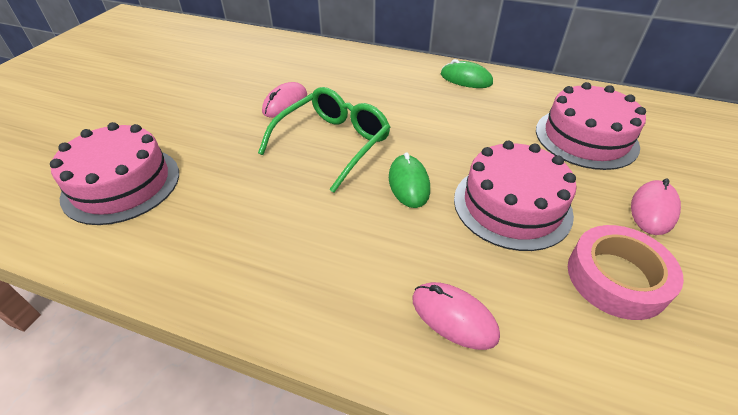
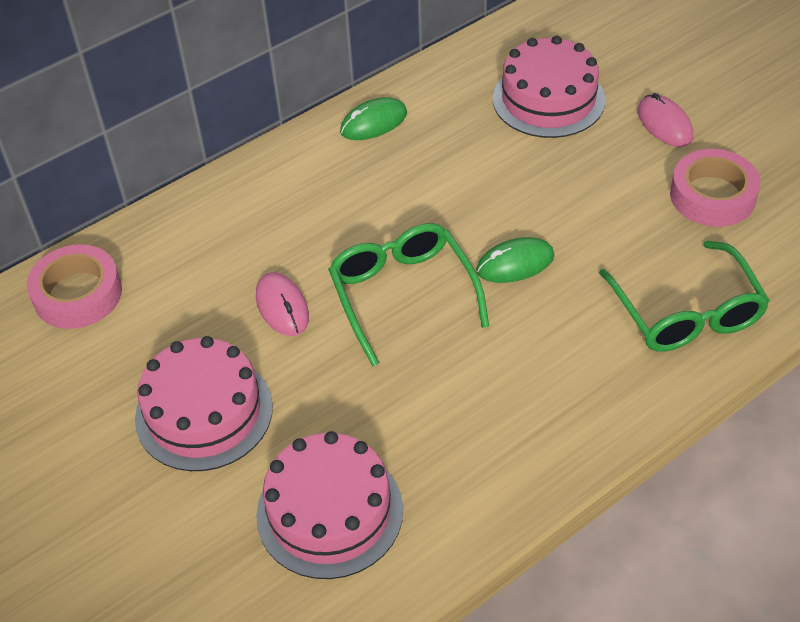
camera: 55 degrees left, 5 degrees up
(247, 44) = (78, 294): none -> pink tape
(408, 183) = (515, 263): green mouse -> green mouse turned 45 degrees counterclockwise
(454, 317) = (686, 313): pink mouse -> green glasses
(512, 205) = (597, 208): pink cake -> pink cake (204, 412)

